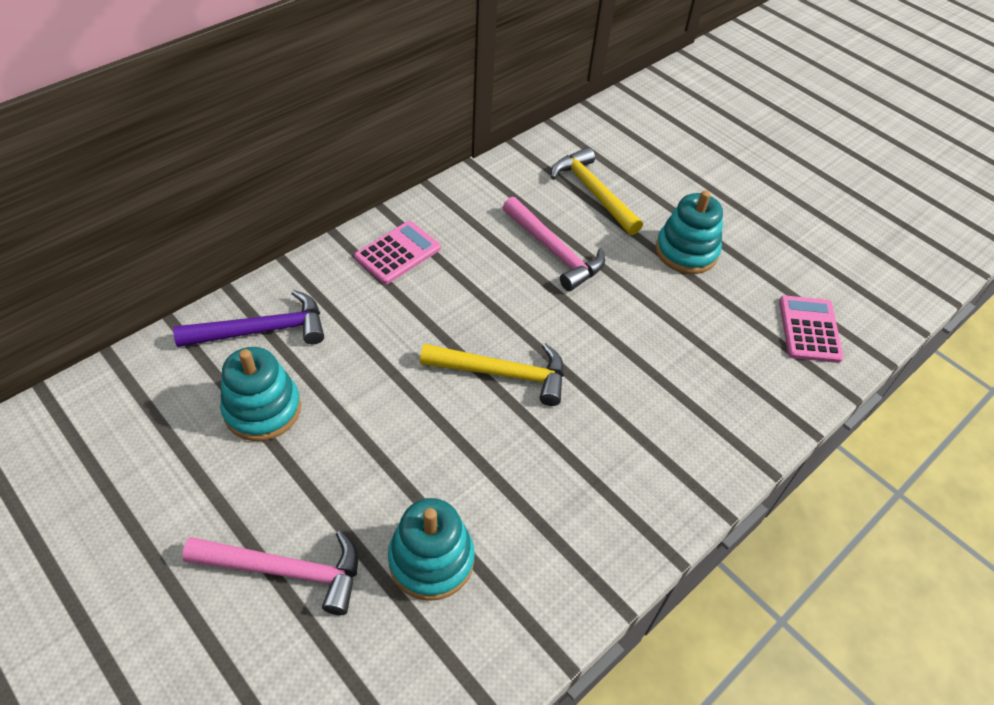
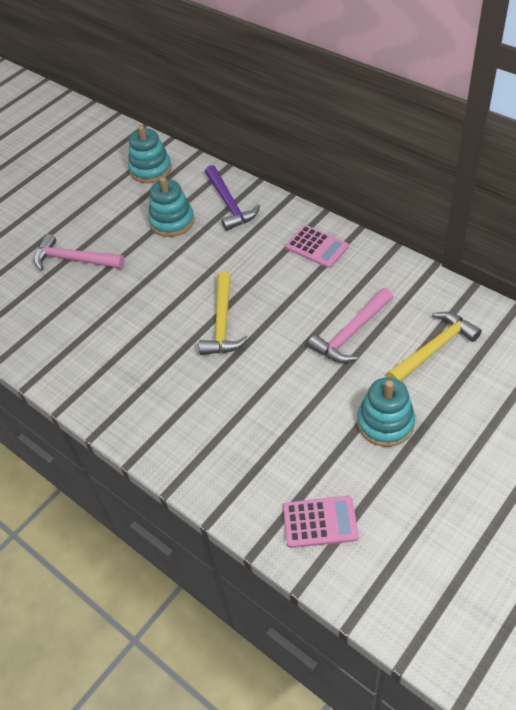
camera: 90 degrees right, 0 degrees up
(286, 571) = (74, 259): pink hammer -> pink hammer turned 105 degrees clockwise
(431, 560) = (84, 315): turquoise stacking toy -> turquoise stacking toy (150, 169)

